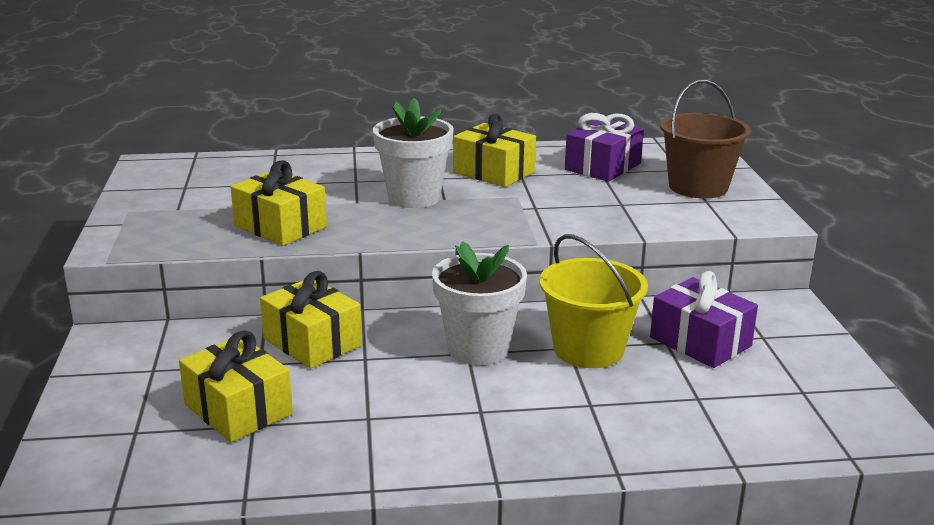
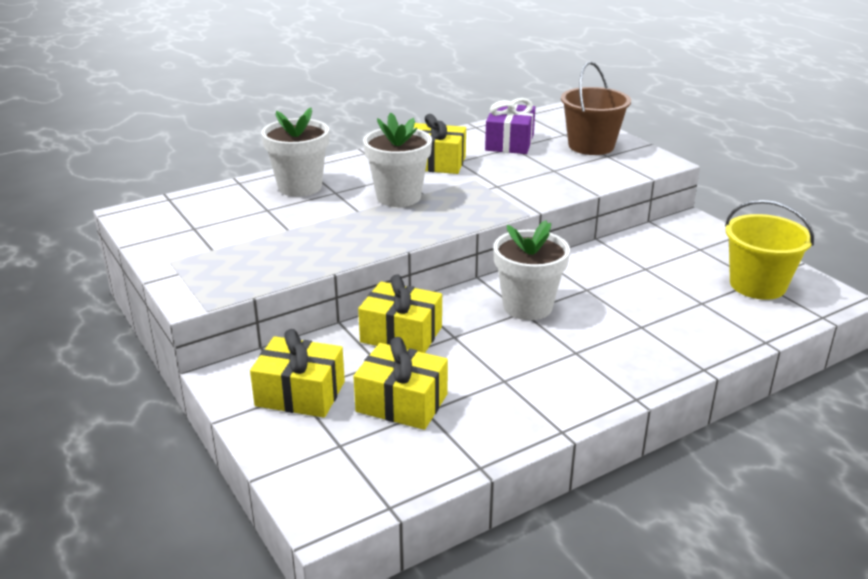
camera: 25 degrees left, 5 degrees up
(280, 226) = (320, 245): yellow gift -> yellow gift (300, 394)
(327, 169) = (300, 187): none -> white flower pot
(588, 349) = (601, 287): yellow bucket -> yellow bucket (757, 285)
(700, 342) = (666, 262): purple gift -> none

